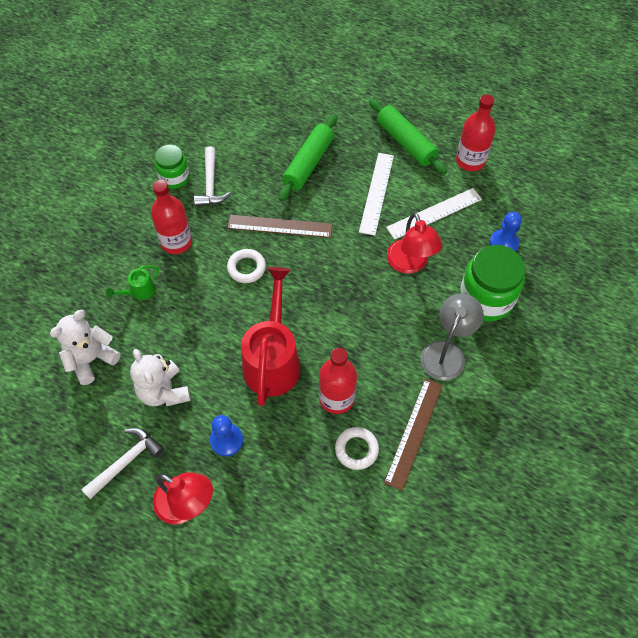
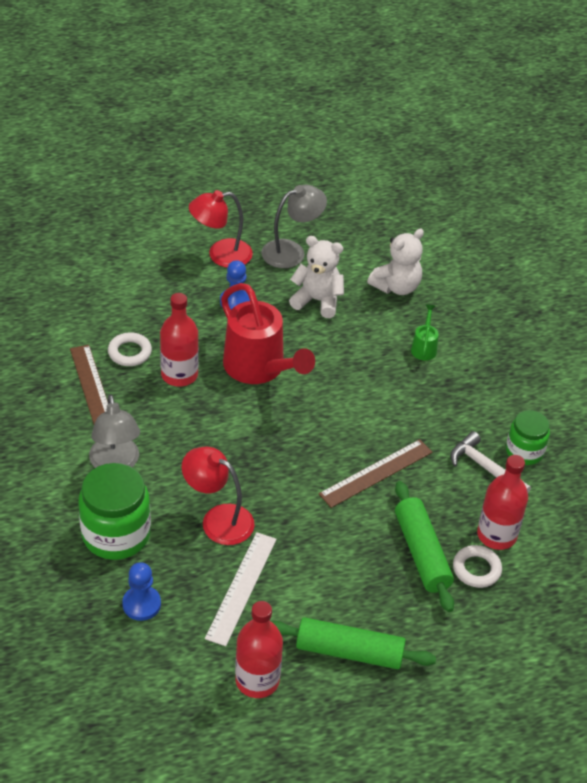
camera: 135 degrees right, 15 degrees down
(91, 359) = (396, 287): white teddy bear -> white teddy bear turned 45 degrees clockwise
(126, 462) = (291, 251): white hammer -> grey lamp
(176, 242) = (446, 401): red bottle -> red bottle (496, 535)
(246, 268) = (362, 419): white ring -> white ring (476, 569)
(376, 193) = (321, 569): white ruler -> none

